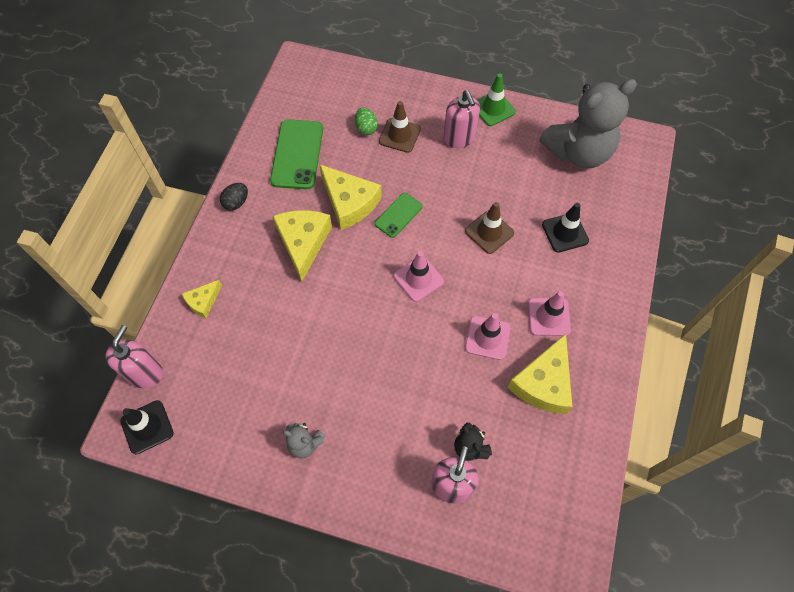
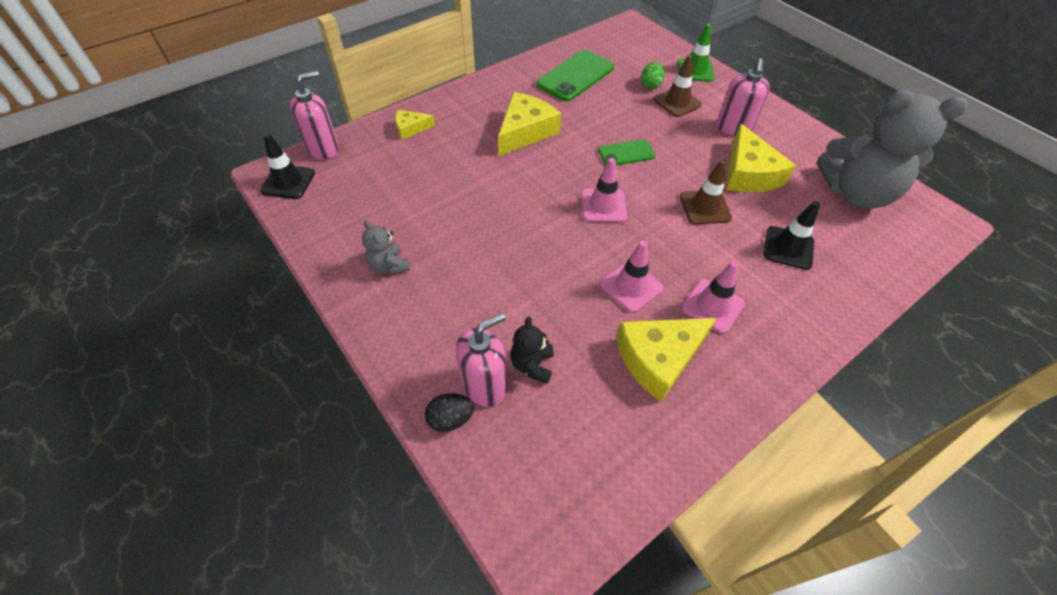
camera: 35 degrees right, 10 degrees down
(236, 203) = (498, 83): black egg -> black egg (450, 419)
(349, 202) = (590, 125): yellow cheese -> yellow cheese (748, 173)
(493, 108) = (786, 123): green traffic cone -> green traffic cone (695, 70)

